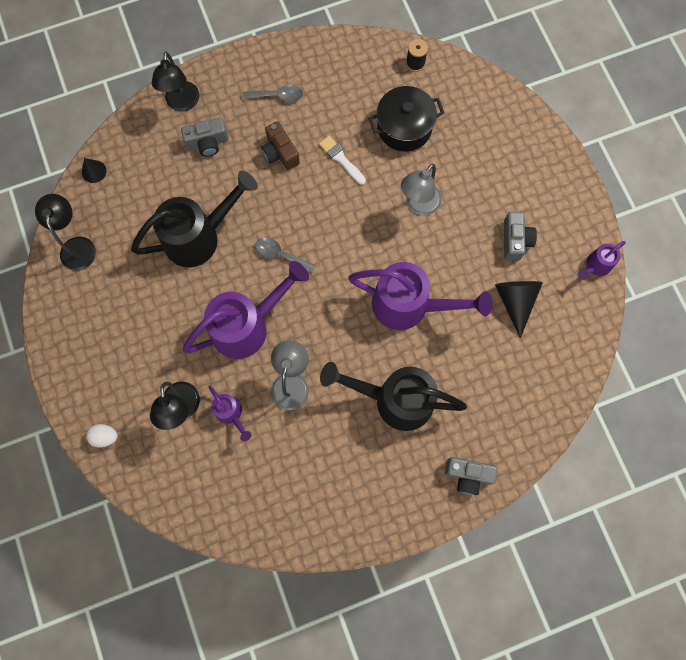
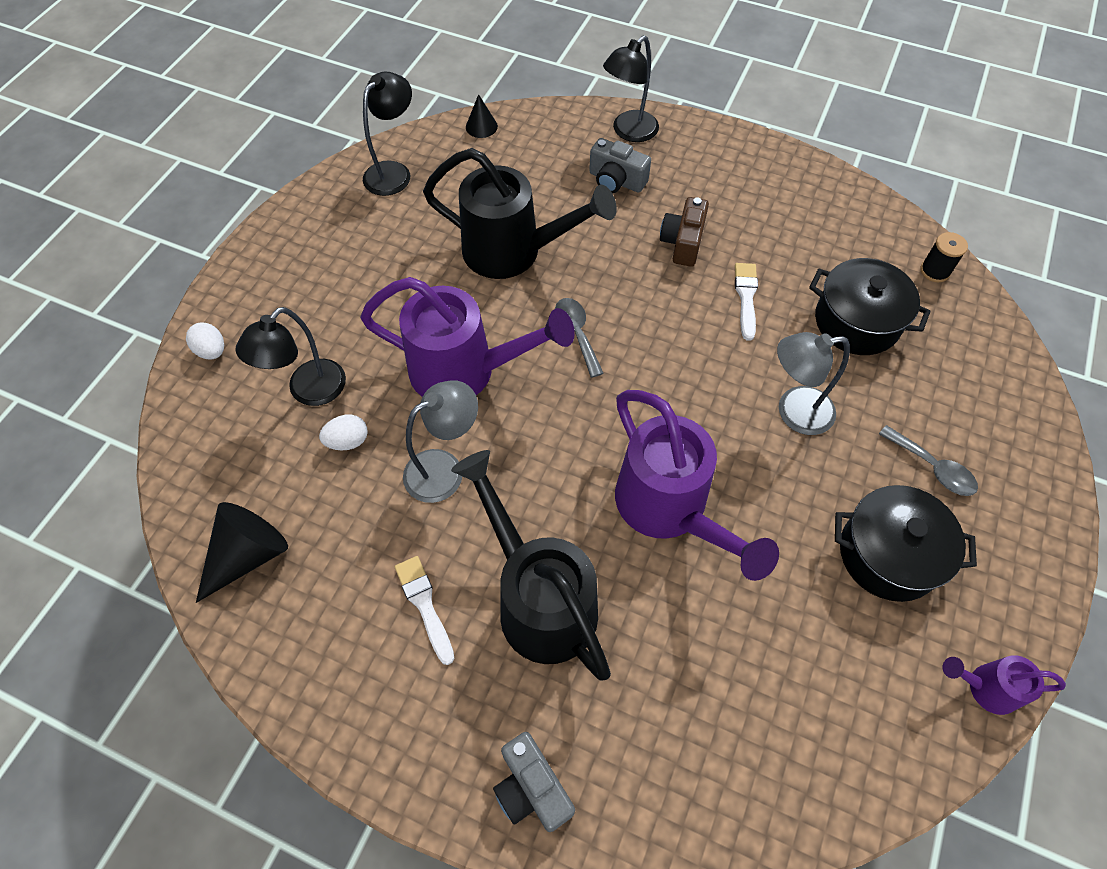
camera: 45 degrees right, 15 degrees down
(231, 414) = (348, 441): purple watering can -> white egg
(277, 96) = (736, 192): grey spoon -> grey spoon (932, 468)
(350, 450) = (424, 605): none -> white brush
(515, 240) = (888, 554): grey camera -> black pot
(515, 301) = (818, 627): black cone -> black cone (248, 555)

